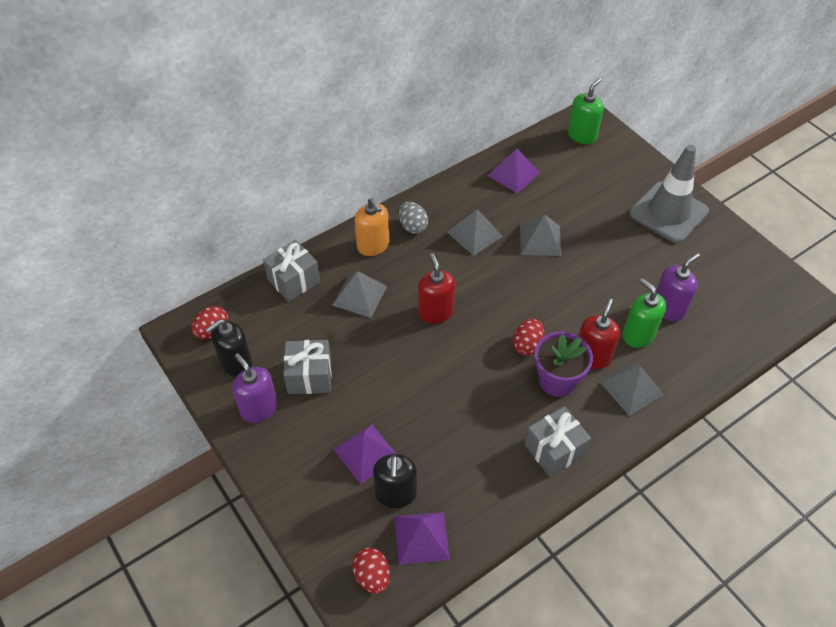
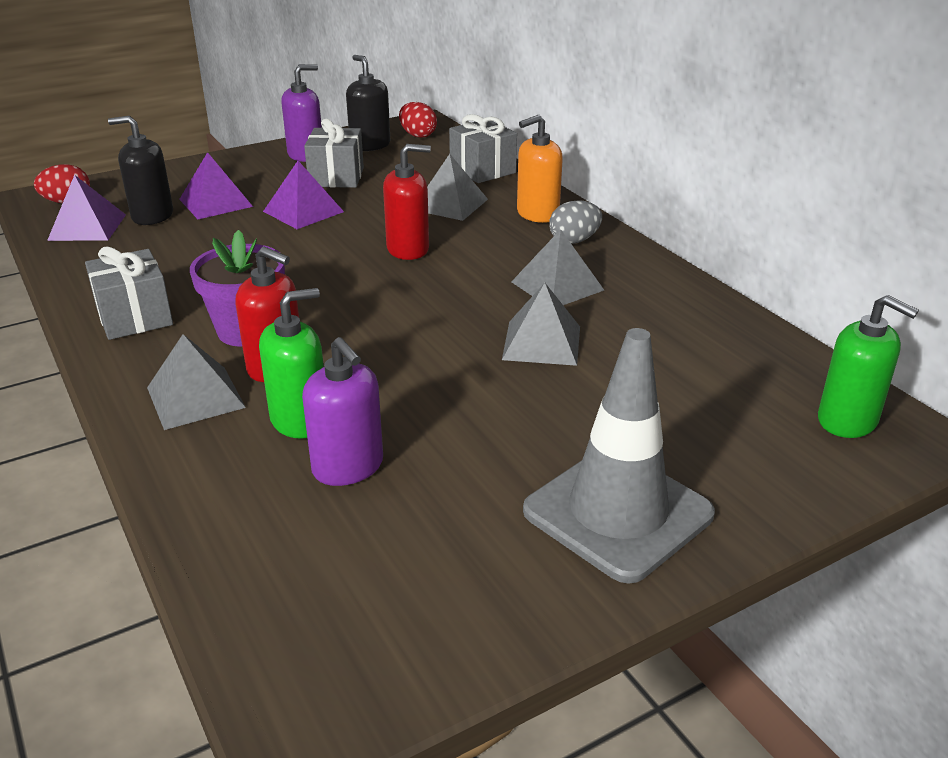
camera: 95 degrees right, 20 degrees down
(513, 174) = (707, 330): purple pyramid -> purple pyramid (303, 211)
(527, 345) = (323, 312): red egg -> none

